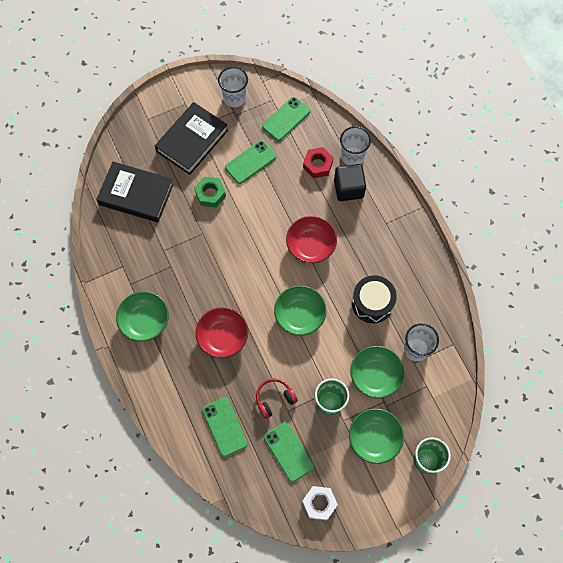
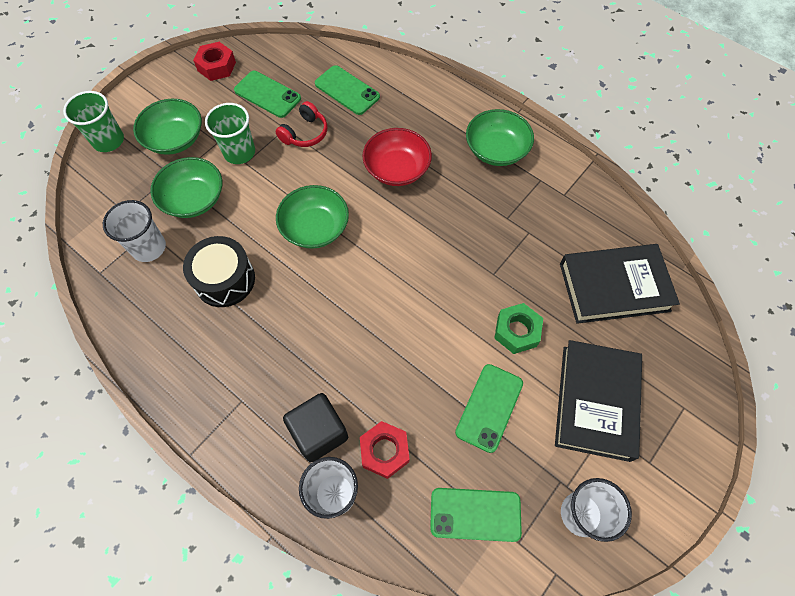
camera: 155 degrees right, 5 degrees down
(286, 119) = (475, 514): green phone -> green phone turned 75 degrees clockwise
(311, 245) = (339, 320): red bowl -> none
(319, 503) = (216, 66): white nut -> red nut

